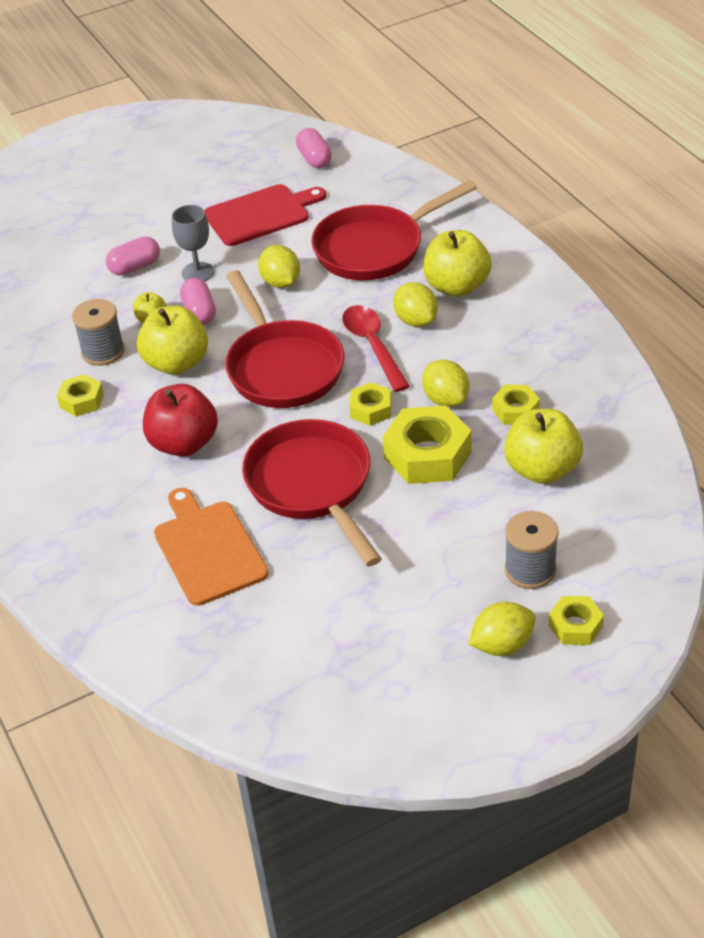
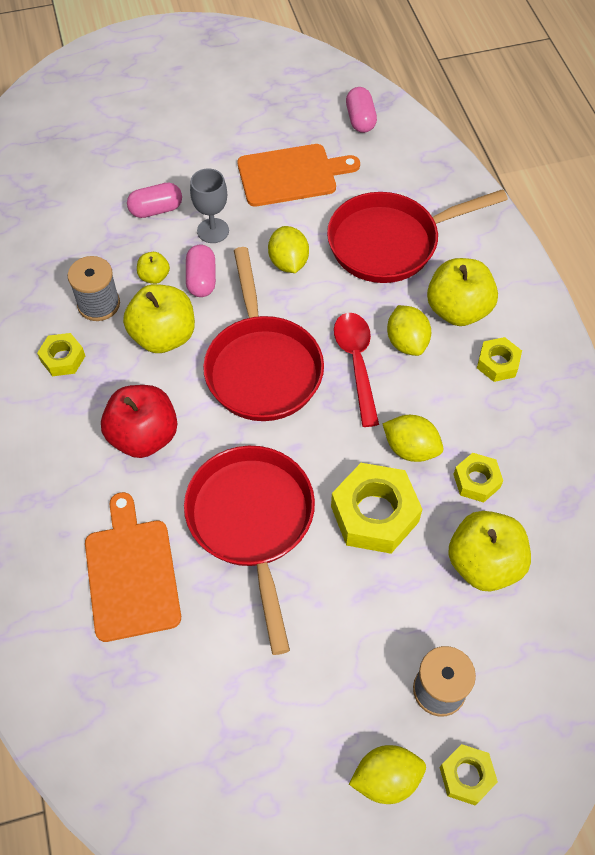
camera: 10 degrees right, 15 degrees up
(261, 214) = (291, 175): red cutting board -> orange cutting board
(371, 409) = (334, 442): yellow nut -> yellow nut (497, 363)
(446, 399) = (410, 449): yellow lemon -> yellow lemon turned 45 degrees counterclockwise

